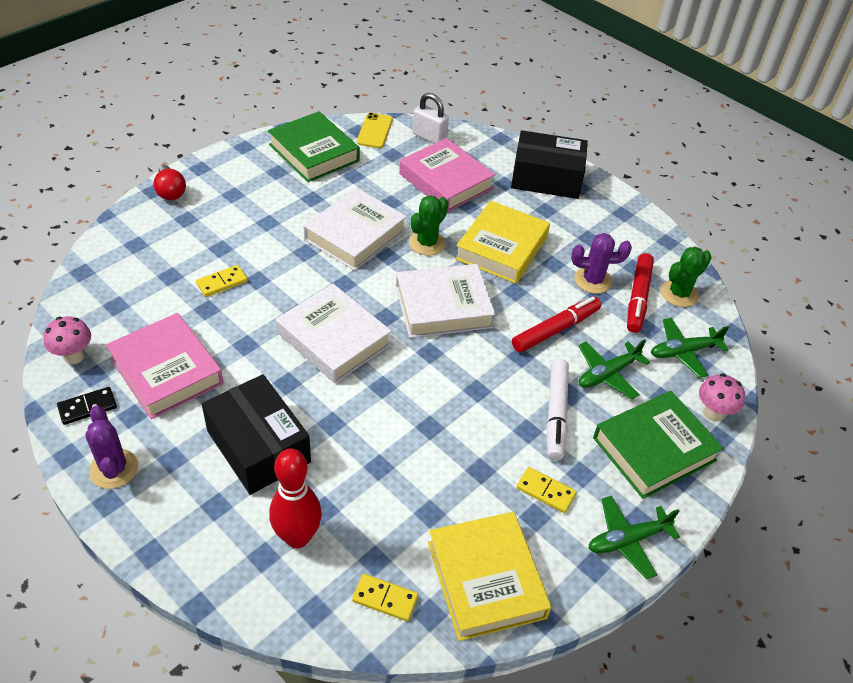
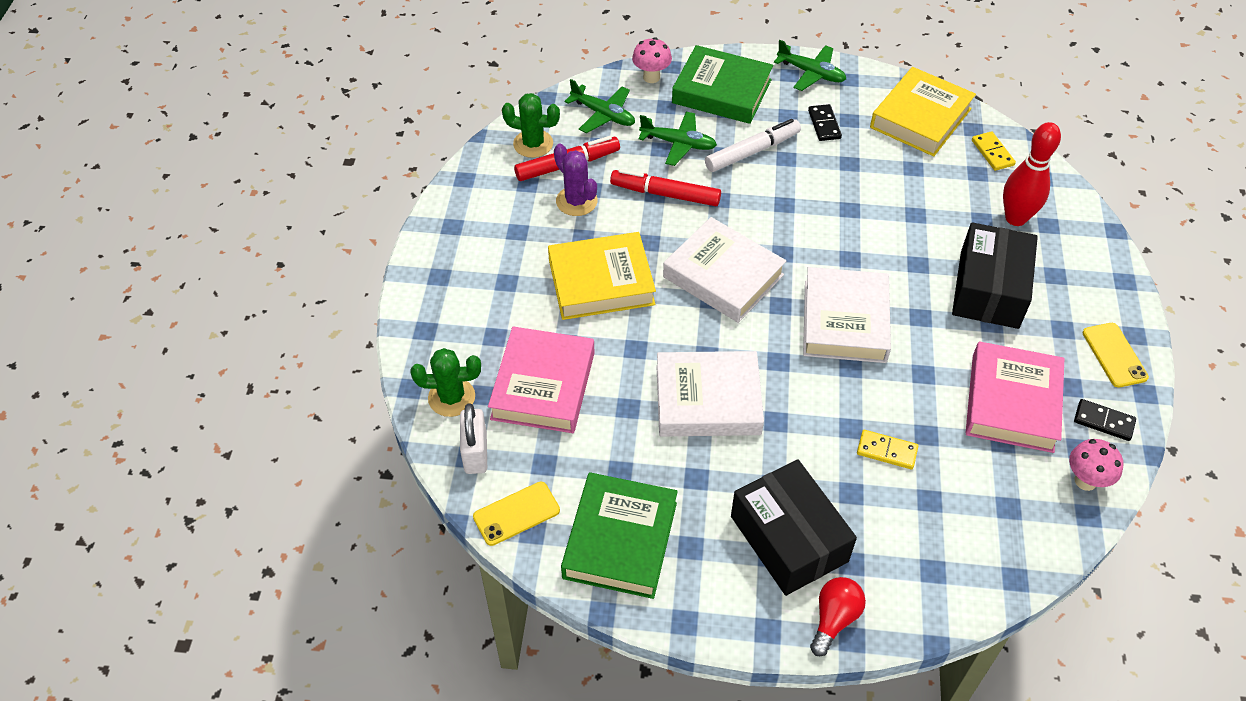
camera: 125 degrees left, 5 degrees up
(114, 469) = (1114, 355): purple cactus -> yellow phone
(427, 243) = (656, 338): green cactus -> green cactus (451, 397)
(545, 491) = (824, 124): yellow domino -> black domino
(546, 178) = (451, 309): black box -> black box (789, 539)

